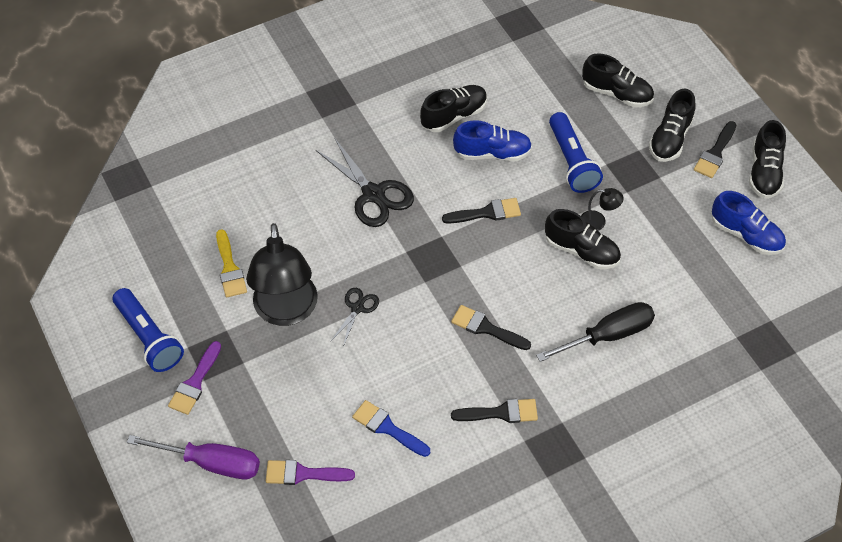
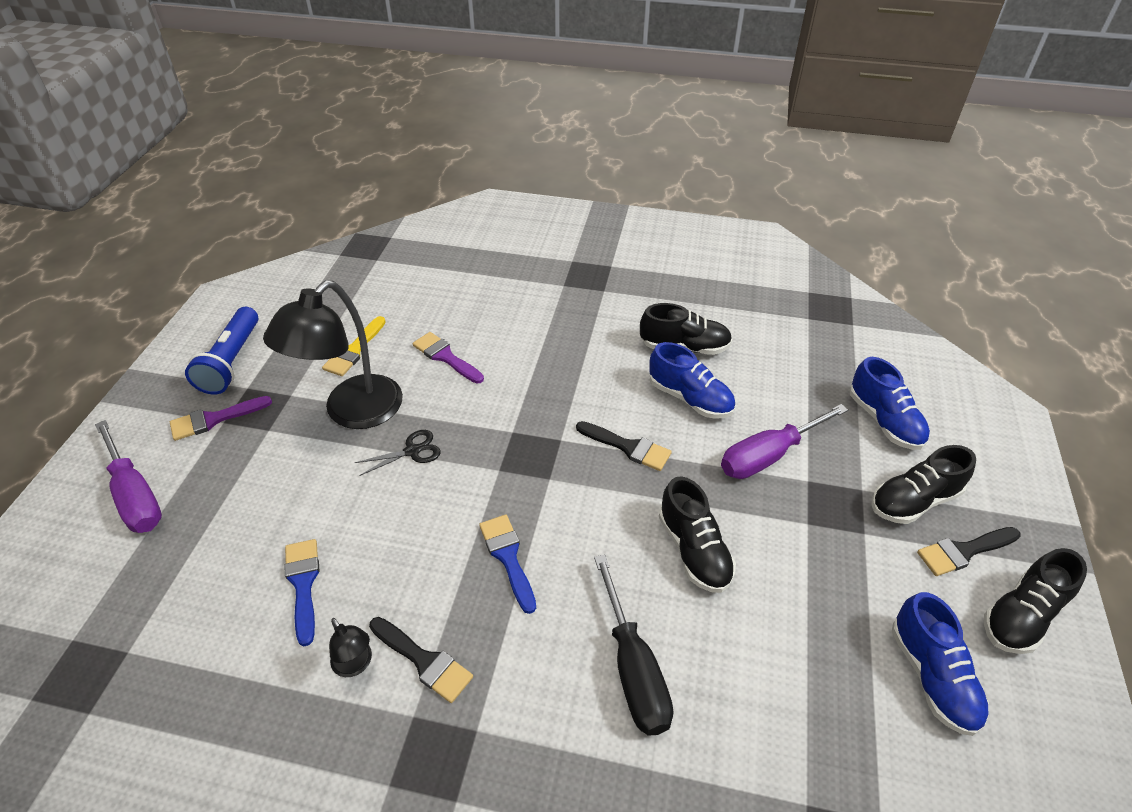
camera: 40 degrees right, 10 degrees down
(303, 474) = (184, 567): purple brush -> purple brush (446, 357)
(373, 194) = (538, 366): black scissors -> none
(486, 328) = (508, 557): black brush -> blue brush
(572, 162) = (769, 455): blue flashlight -> purple screwdriver
(598, 222) = (743, 533): black lamp -> black lamp (356, 665)
(607, 335) = (633, 668): black screwdriver -> black screwdriver turned 60 degrees clockwise
(617, 93) = (884, 421): black shoe -> blue shoe

